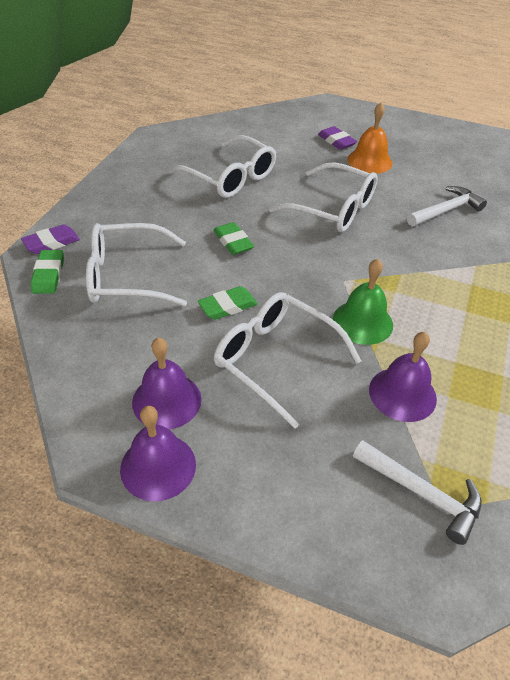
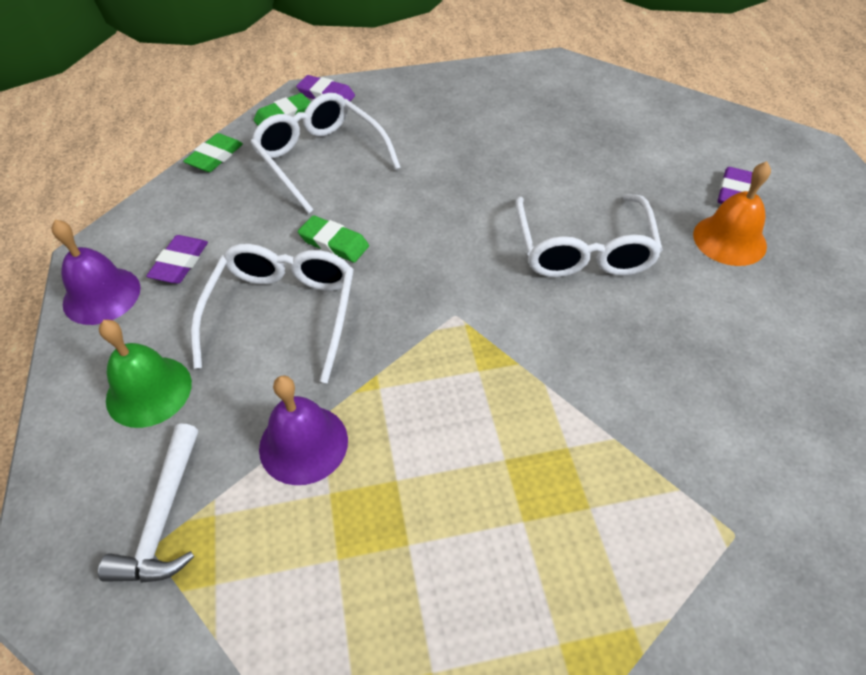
camera: 60 degrees right, 5 degrees up
(166, 400) = (180, 263): purple bell -> purple eraser
(230, 177) = (548, 146): white glasses -> none
(233, 242) = (438, 200): green eraser -> green eraser (215, 157)
(362, 322) = (396, 360): green bell -> green bell (149, 391)
(446, 210) = (709, 361): white hammer -> none

